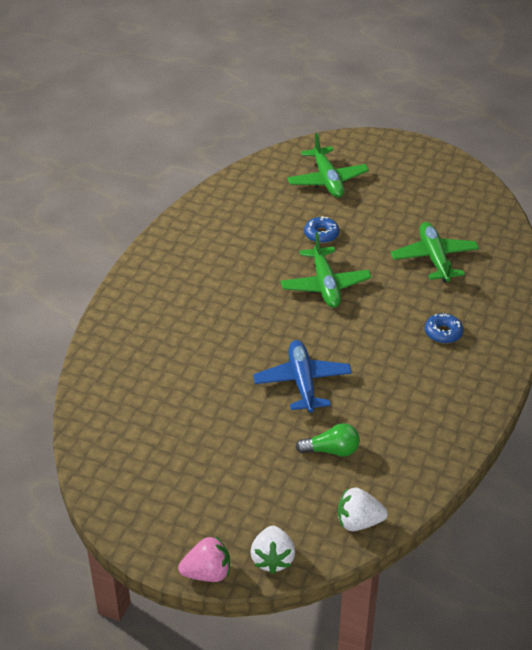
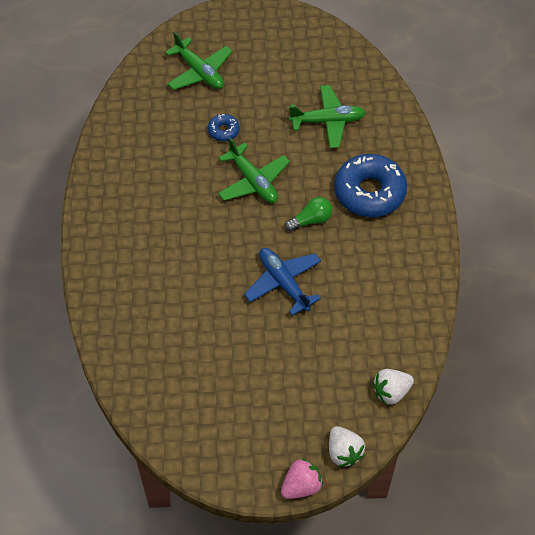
camera: 25 degrees left, 15 degrees up
(332, 450) = (339, 337): green light bulb -> green light bulb (311, 220)
(434, 258) = (327, 121): green plane -> green plane turned 120 degrees clockwise
(443, 333) = (369, 192): blue donut -> blue donut, size x2.18

